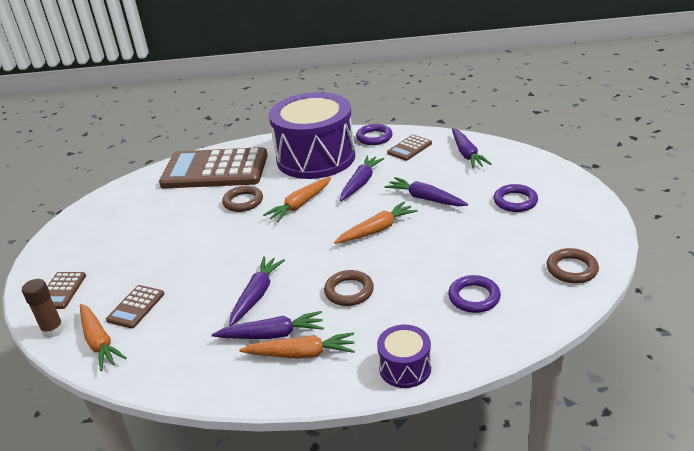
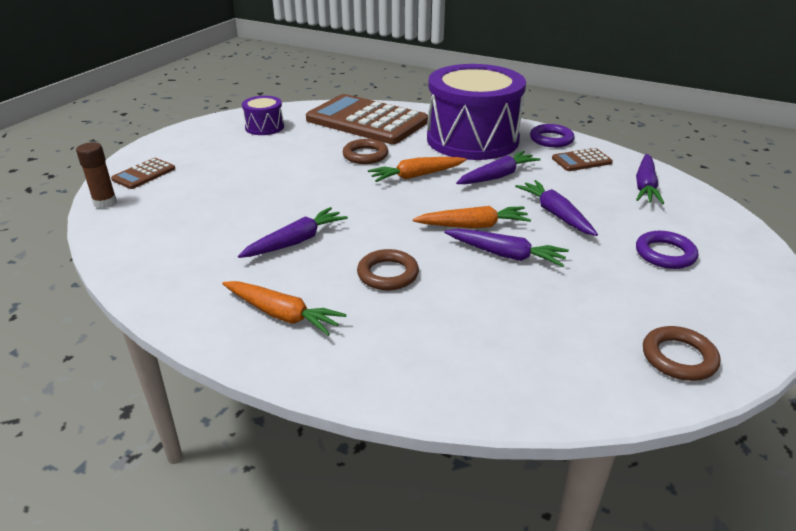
camera: 25 degrees right, 0 degrees up
(99, 342) = (127, 227): orange carrot -> none
(136, 307) = (185, 210): brown calculator -> none
(272, 334) = (273, 284): purple carrot -> purple carrot (506, 255)
(405, 368) = (372, 378): purple drum -> purple drum (264, 127)
(474, 297) = (521, 337): purple ring -> none

